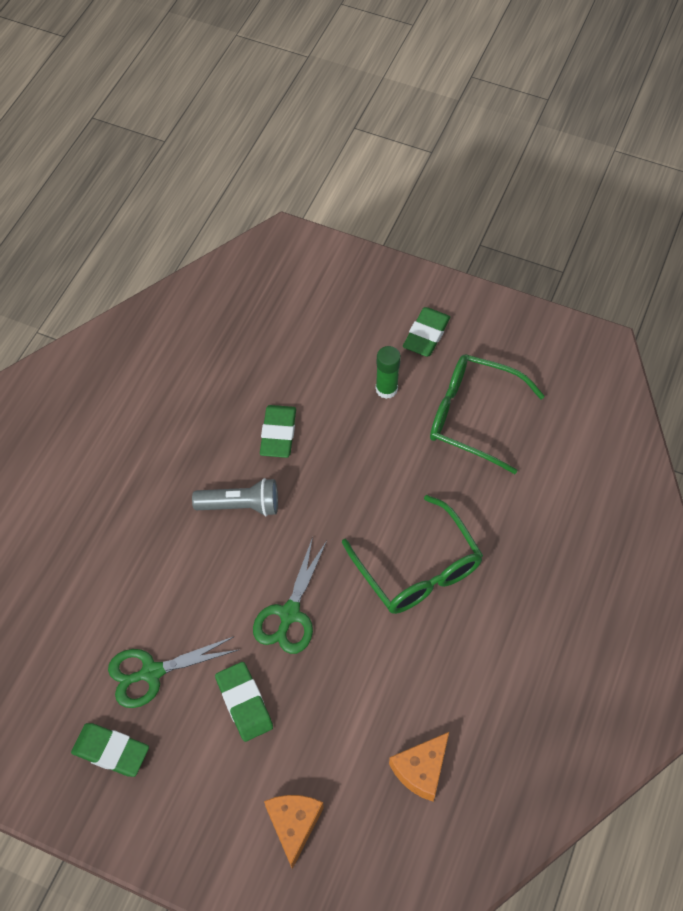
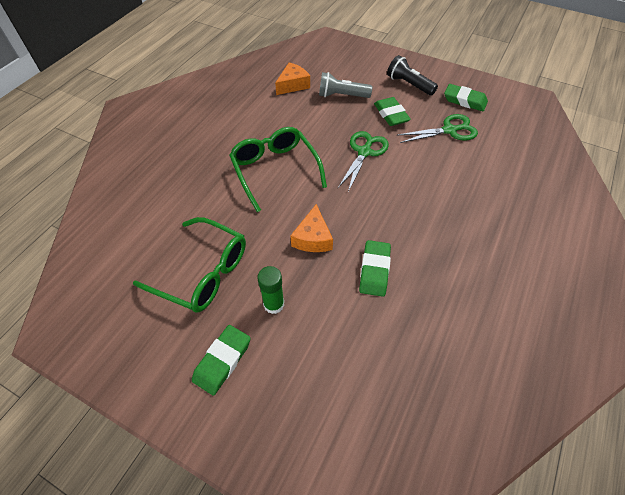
camera: 175 degrees left, 5 degrees down
(205, 790) = (409, 84): none -> black flashlight
(240, 505) = (402, 217): grey flashlight -> grey flashlight (342, 95)
(293, 824) = (362, 71): orange cheese -> orange cheese (313, 238)

